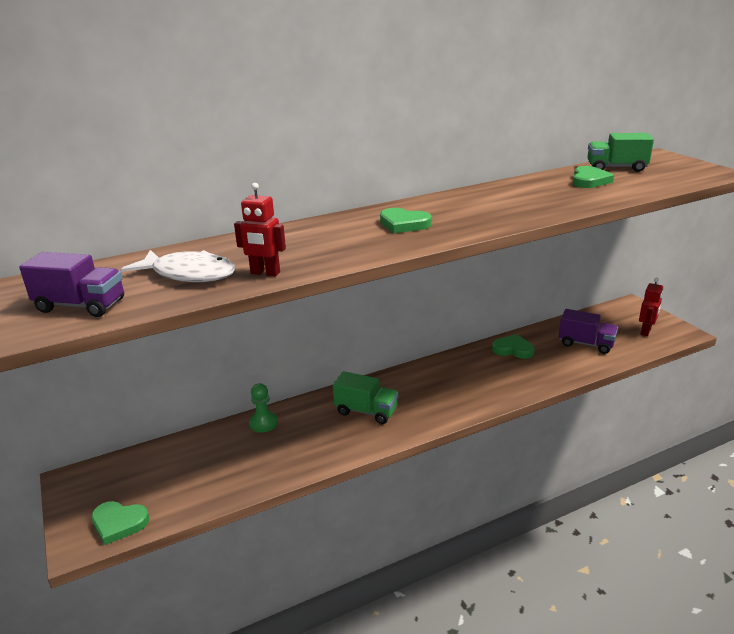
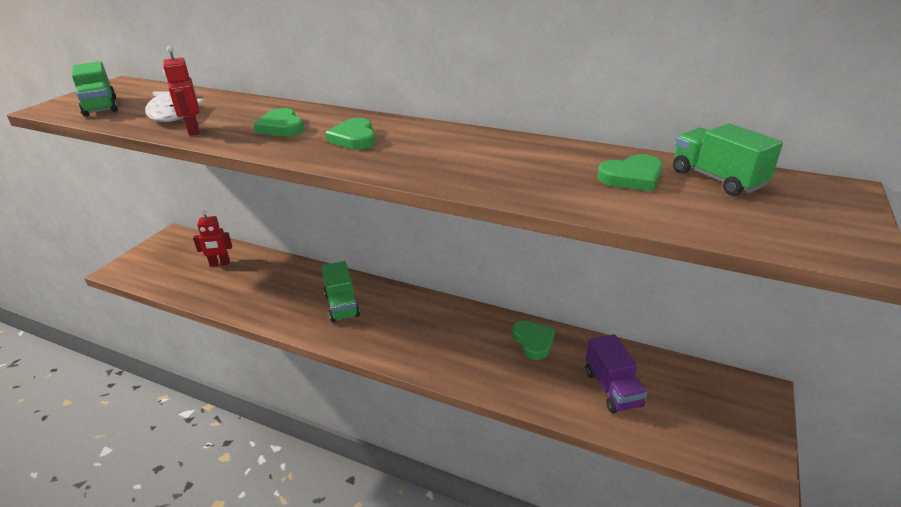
camera: 50 degrees right, 5 degrees up
(81, 306) = (100, 107): purple truck -> green truck
(119, 523) = (141, 273): green heart -> green heart (281, 127)
(263, 423) = (284, 268): green pawn -> none
(646, 331) = (711, 430): red robot -> red robot (220, 263)

